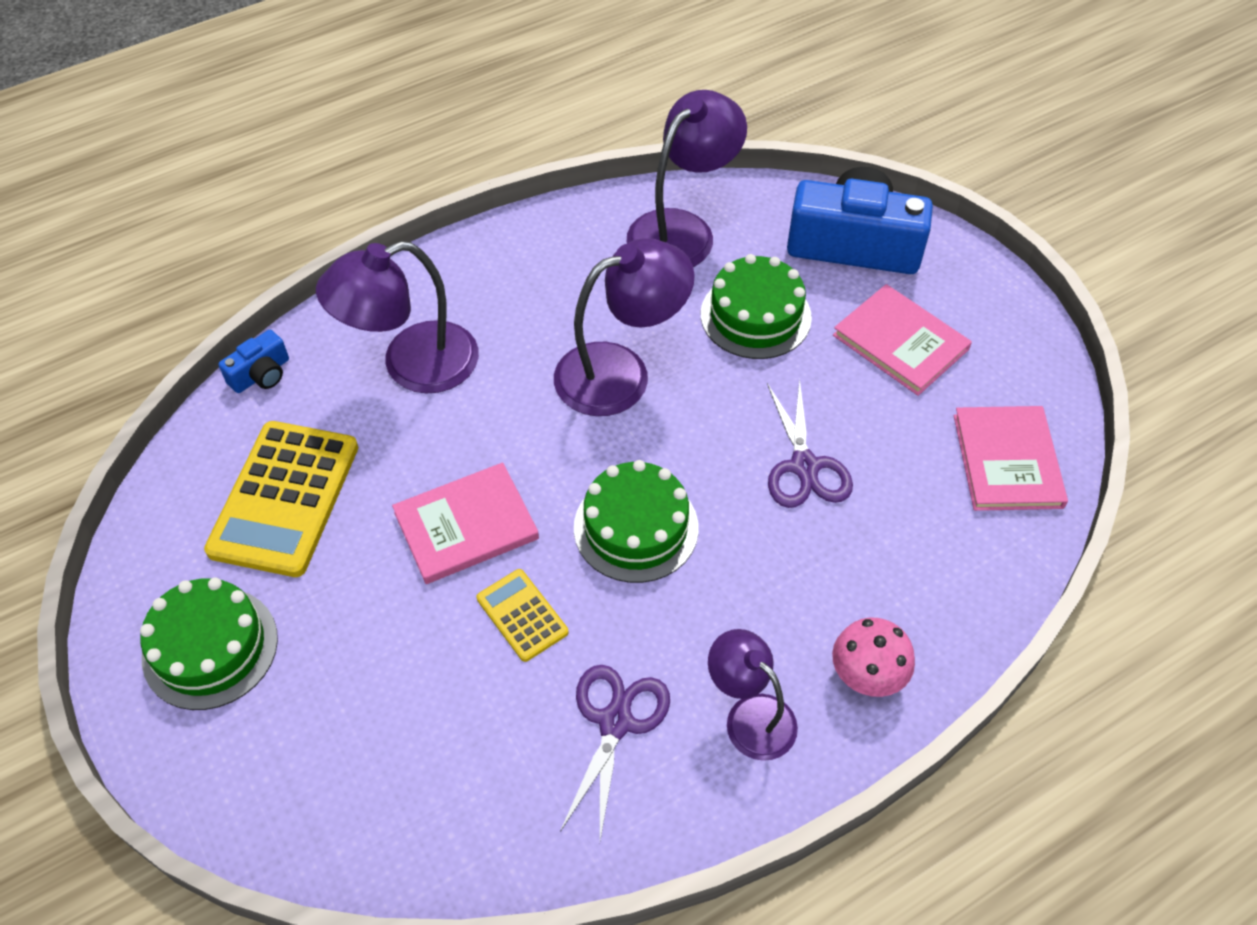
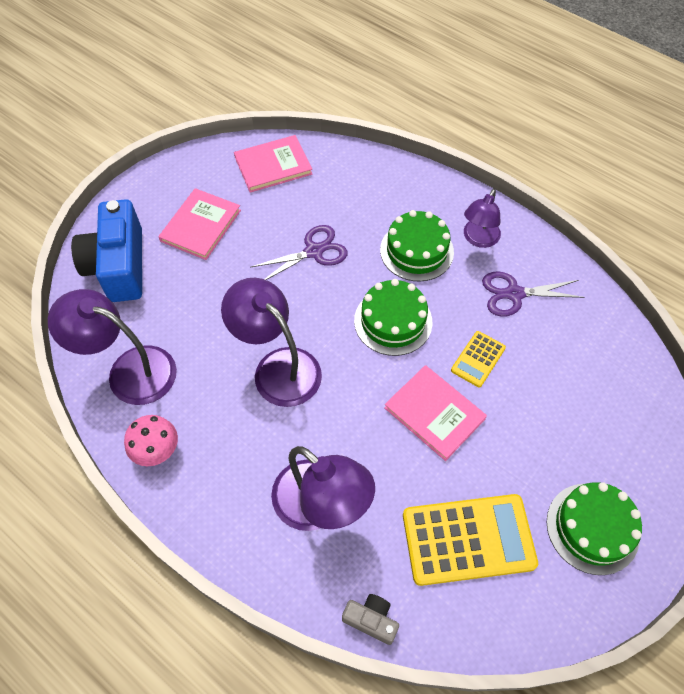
camera: 110 degrees left, 5 degrees up
(261, 374) = (371, 620): blue camera -> grey camera
(755, 316) = (202, 304): green cake -> green cake (416, 251)
(867, 675) = (431, 199): pink mushroom -> pink mushroom (157, 450)

